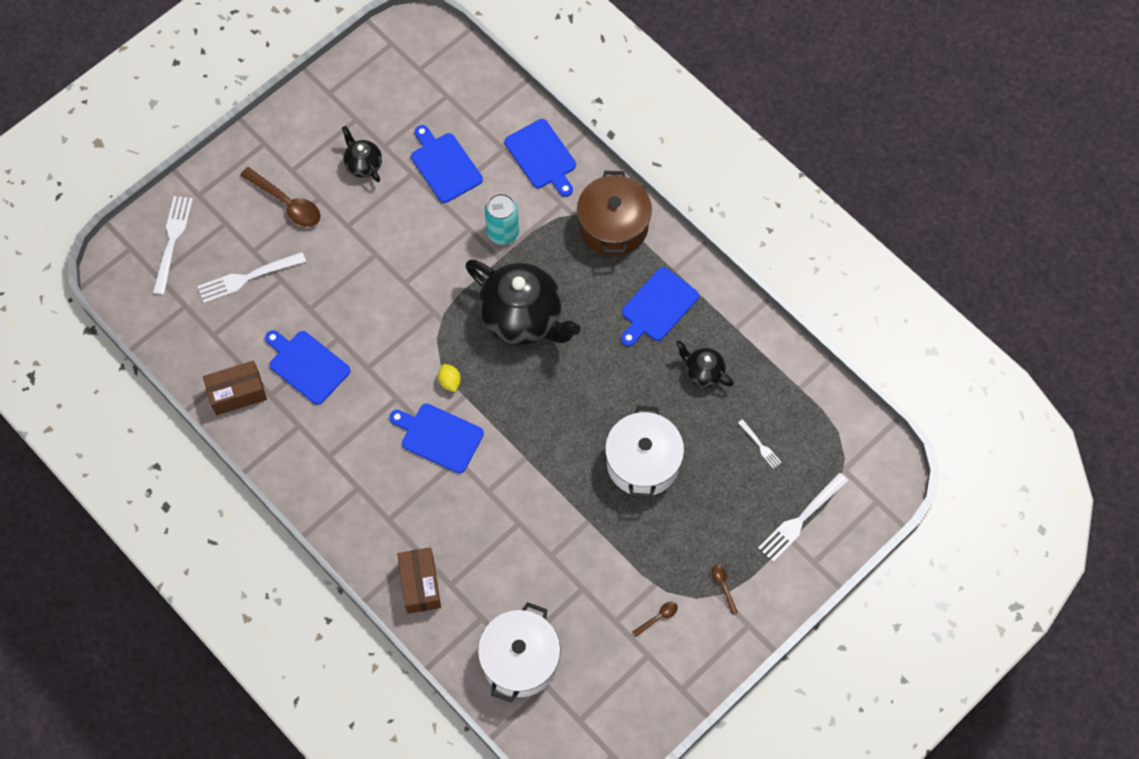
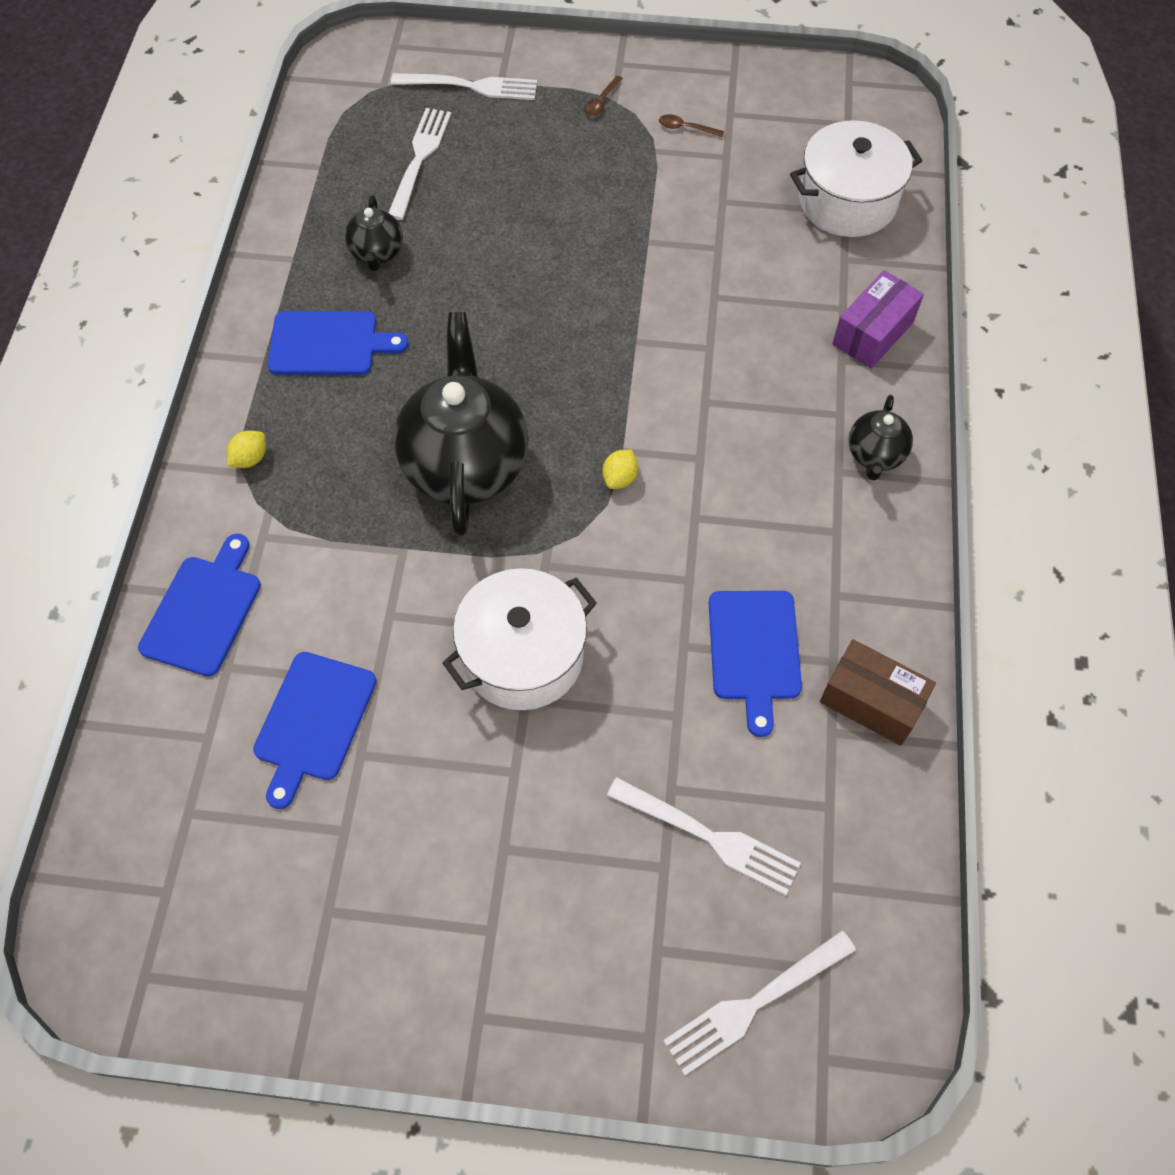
camera: 130 degrees left, 5 degrees down
(286, 203) = (550, 888): brown spoon -> none
(363, 165) = (399, 833): black teapot -> black teapot (875, 455)
(420, 584) = (873, 333): brown box -> purple box
(439, 437) = (697, 438): blue cutting board -> none
(503, 232) = (362, 572): turquoise can -> none
(613, 226) = (250, 458): brown pot -> yellow lemon
(643, 462) = (536, 238): white pot -> white pot (523, 656)
(760, 445) = (419, 159): white fork -> white fork, size x1.92

